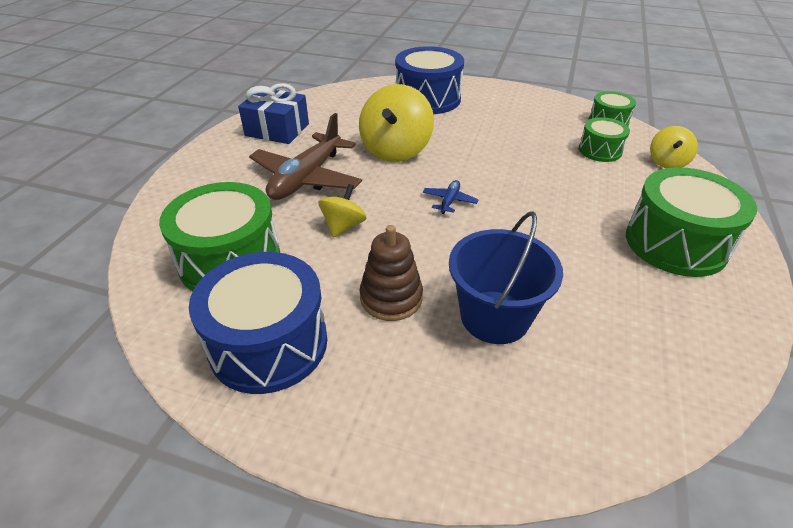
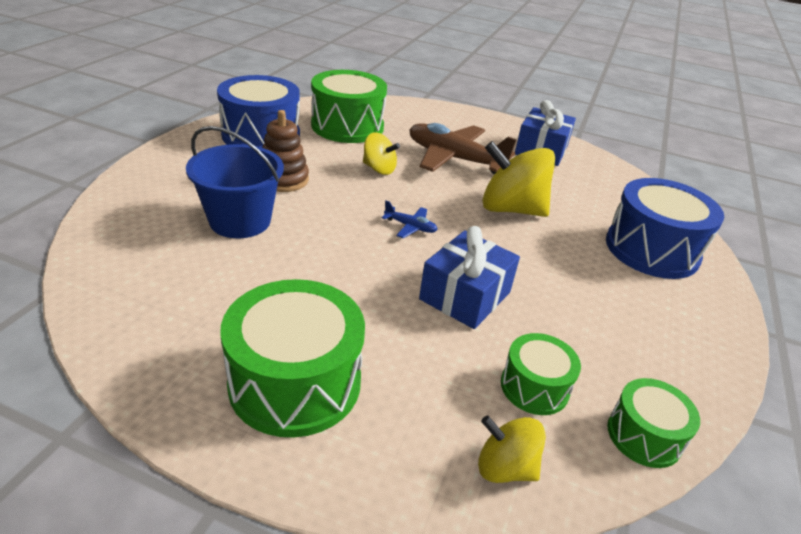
camera: 90 degrees right, 5 degrees down
(529, 173) = (465, 295): none -> blue gift

